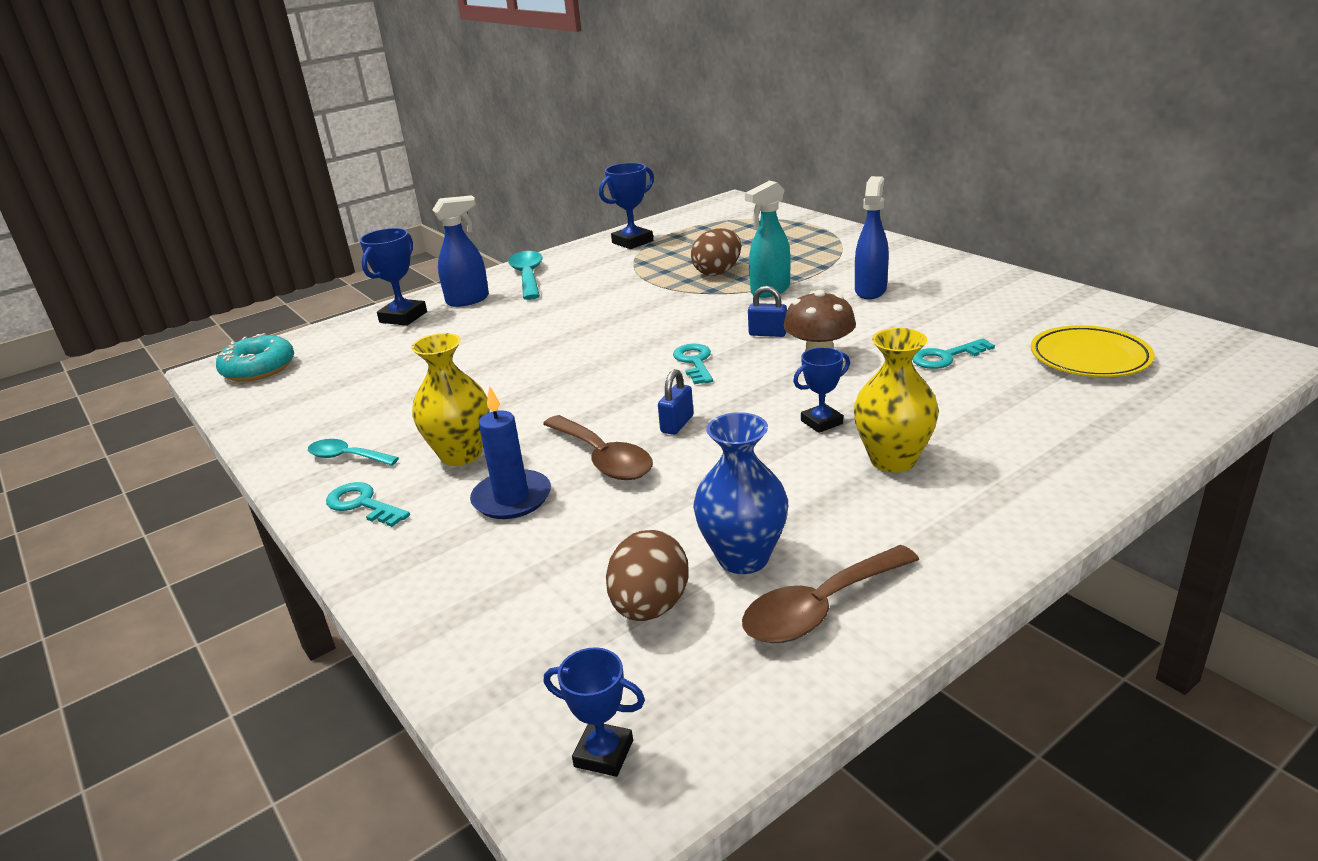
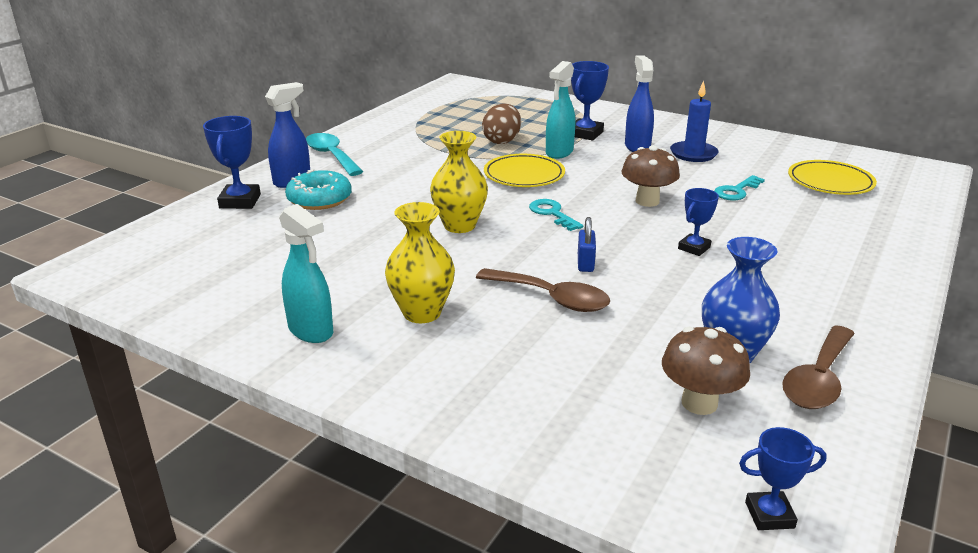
camera: 25 degrees left, 0 degrees up
(259, 368) = (127, 264): turquoise donut -> turquoise donut (319, 199)
(347, 457) = (311, 331): turquoise spoon -> turquoise spray bottle
(362, 504) = (370, 368): turquoise key -> none
(512, 498) = (504, 341): blue candle -> blue candle (693, 154)
(632, 242) = (402, 120): blue trophy -> blue trophy (585, 134)
(650, 607) = (699, 403): brown egg -> brown mushroom
(705, 314) = (524, 175): none -> yellow plate
(767, 334) = (589, 186): blue padlock -> none
(893, 460) = (769, 268): yellow vase -> yellow vase (459, 225)

